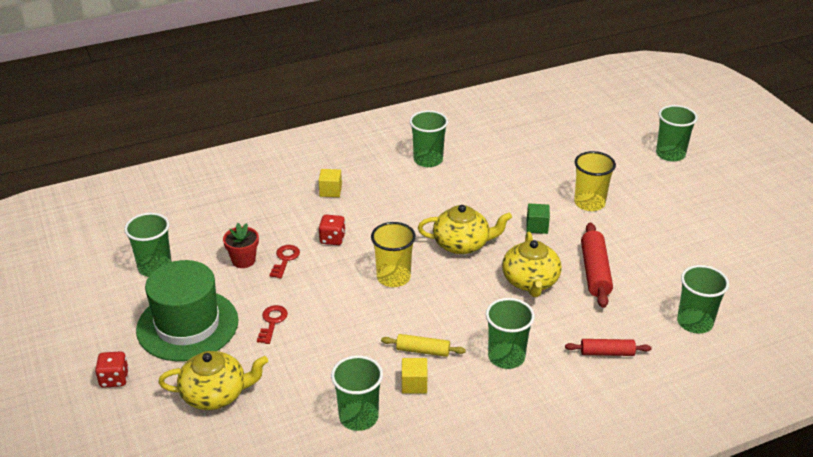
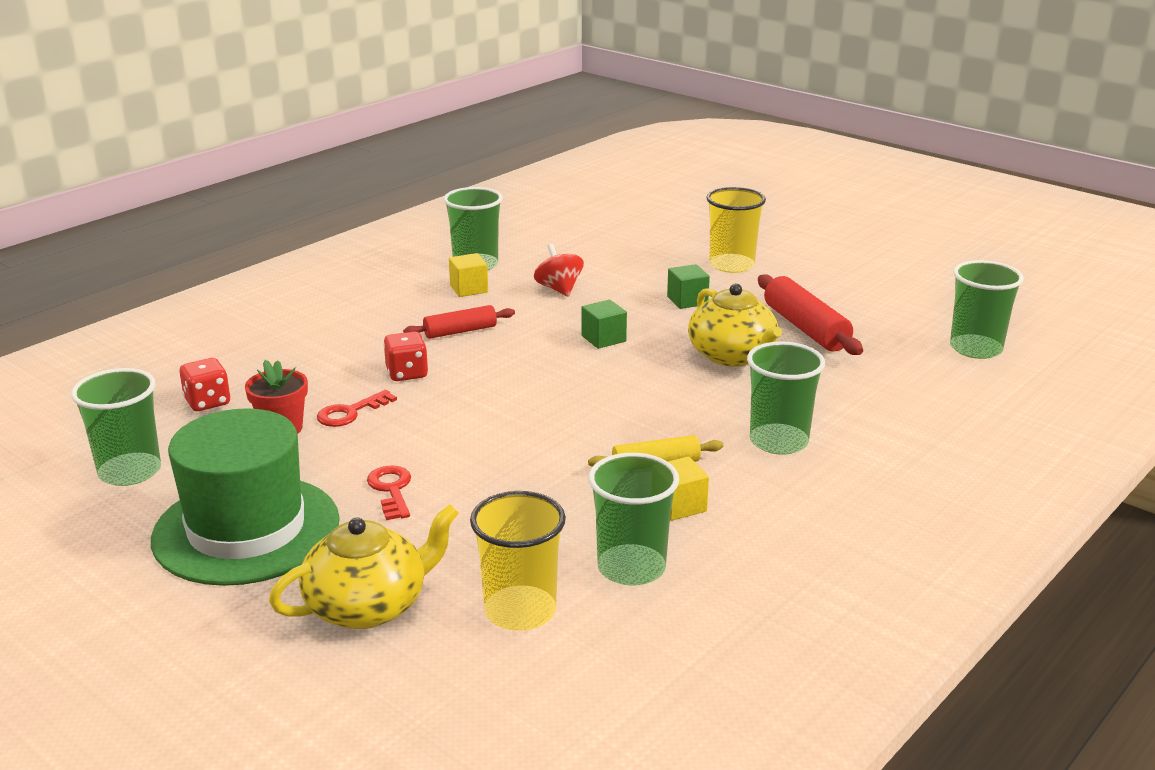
camera: 25 degrees left, 10 degrees down
(114, 379) = (161, 637): red dice -> red dice (207, 402)
(285, 259) = (350, 412): red key -> red key turned 120 degrees counterclockwise
(330, 191) = (358, 323): yellow cube -> yellow cube (469, 289)
(393, 277) = (537, 395): yellow cup -> yellow cup (520, 611)
(462, 244) = (603, 338): yellow teapot -> green cube
(464, 195) = (559, 289): none -> red spinning top
(607, 353) = (903, 404): red rolling pin -> red rolling pin (460, 331)
(670, 154) = (783, 204): green cup -> none

